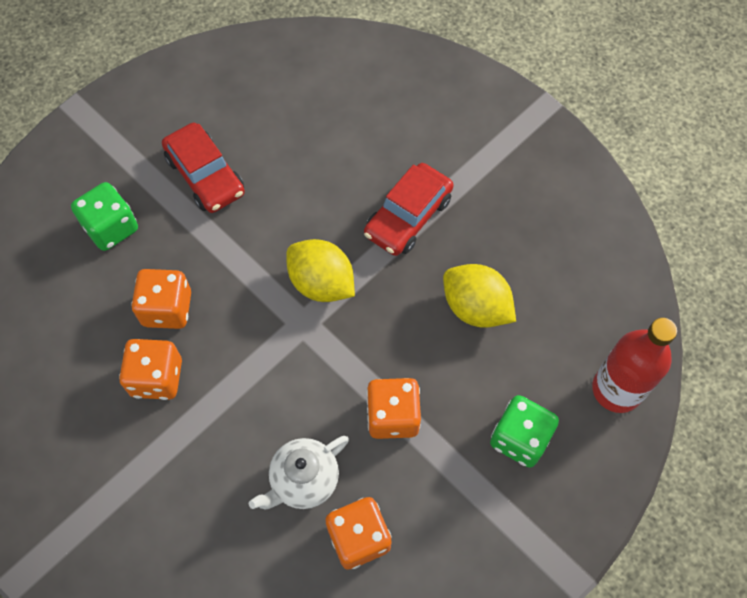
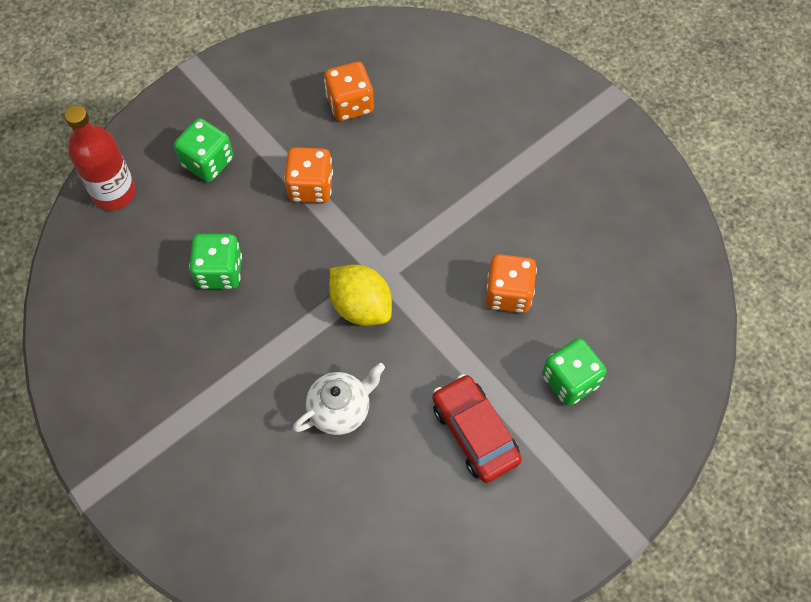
camera: 175 degrees left, 0 degrees up
(157, 378) = (514, 233): orange dice -> none
(303, 480) = (390, 145): white teapot -> white teapot (340, 409)
(408, 217) = (267, 368): red car -> none
(475, 308) = (219, 271): yellow lemon -> green dice

